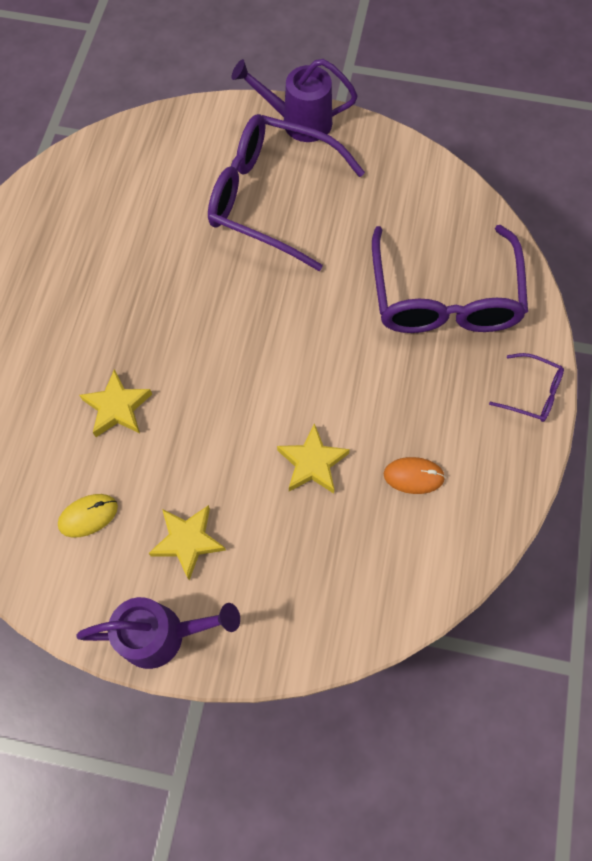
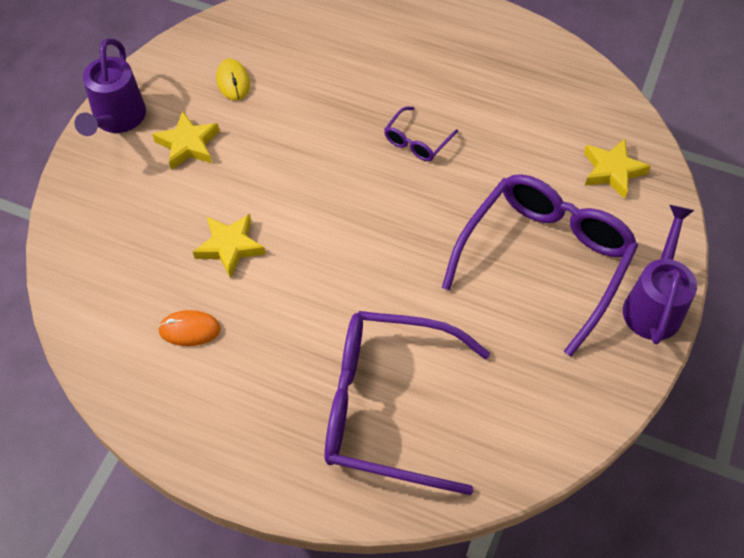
camera: 100 degrees right, 10 degrees down
(117, 407) = (327, 108): yellow star -> yellow star (612, 171)
(413, 476) = (189, 330): orange mouse -> orange mouse turned 75 degrees clockwise
(532, 393) = (247, 469): purple glasses -> purple glasses (417, 141)

